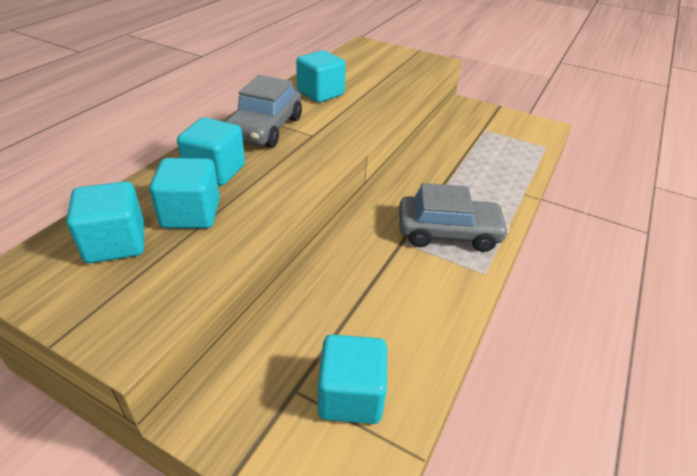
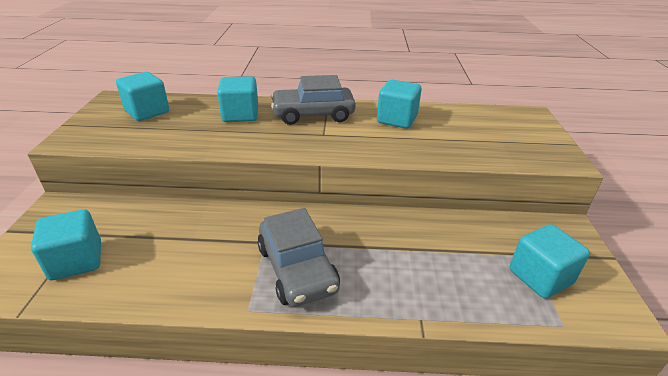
camera: 65 degrees right, 5 degrees down
(191, 214) = (186, 122): turquoise cube -> turquoise cube (540, 277)

